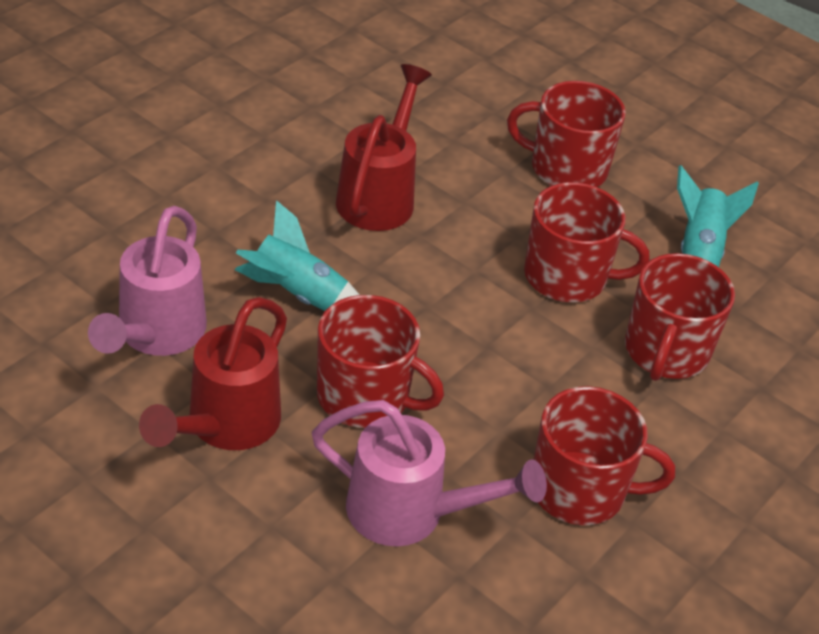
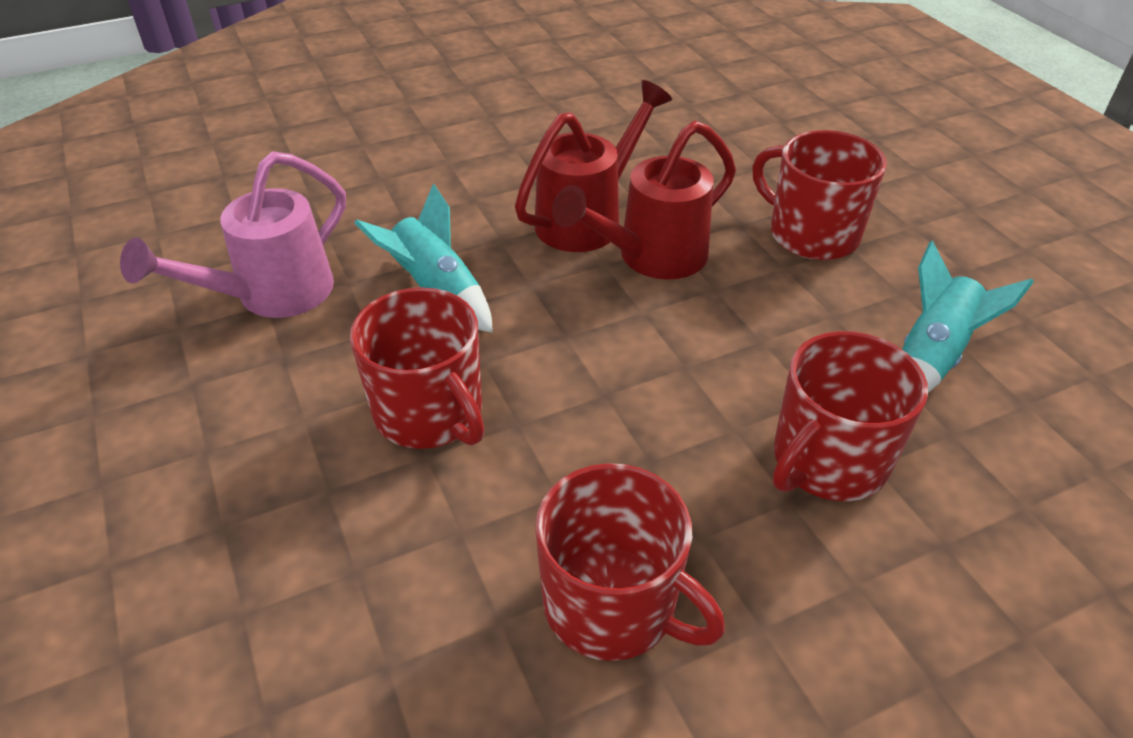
camera: 30 degrees right, 0 degrees up
(225, 426) = (264, 401): red watering can -> red watering can (651, 257)
(410, 513) = (383, 563): pink watering can -> none
(567, 276) = (748, 343): red mug -> none

